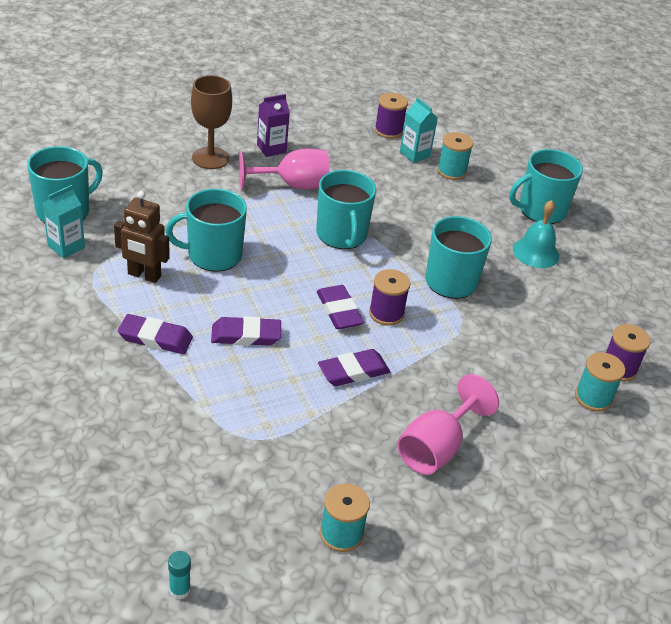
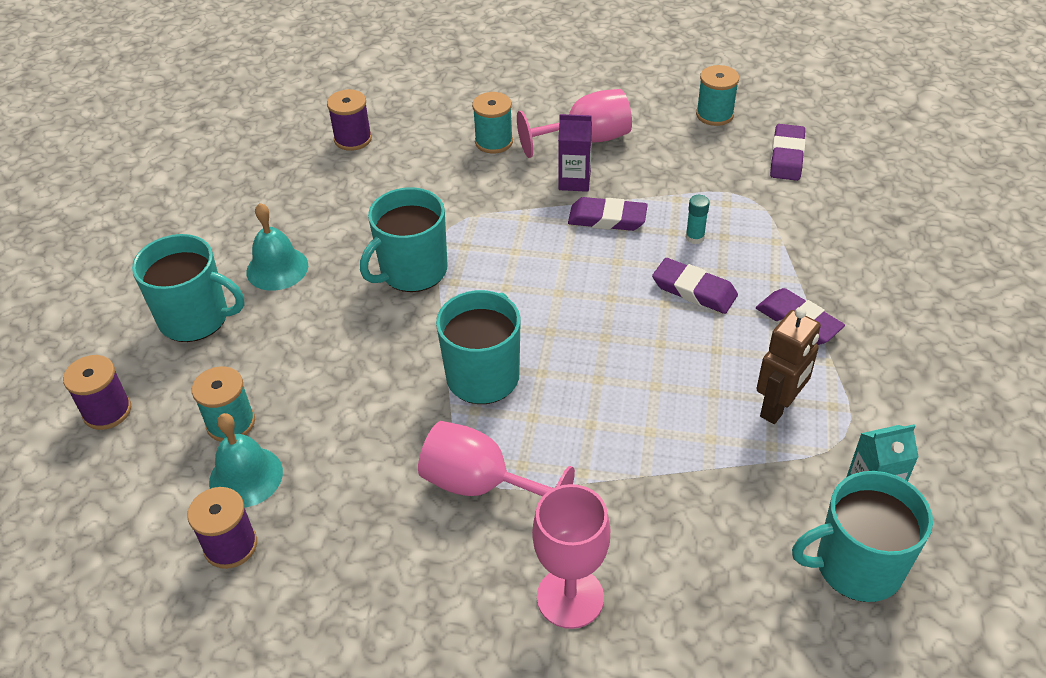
camera: 140 degrees left, 5 degrees up
(144, 275) = (778, 407): brown robot -> brown robot turned 75 degrees clockwise
(179, 590) = (862, 123): turquoise glue stick -> turquoise glue stick (694, 237)
(210, 158) = (570, 597): brown goblet -> pink goblet
(213, 255) = (672, 406): turquoise mug -> none
(271, 149) = (455, 580): purple carton -> purple carton (574, 181)
(339, 311) = (570, 281): purple eraser -> purple eraser (786, 156)
(386, 313) = (521, 261): purple spool -> purple spool (107, 411)
(414, 154) = (246, 476): turquoise carton -> turquoise bell
(593, 397) = (407, 127): turquoise spool -> turquoise spool (494, 142)

